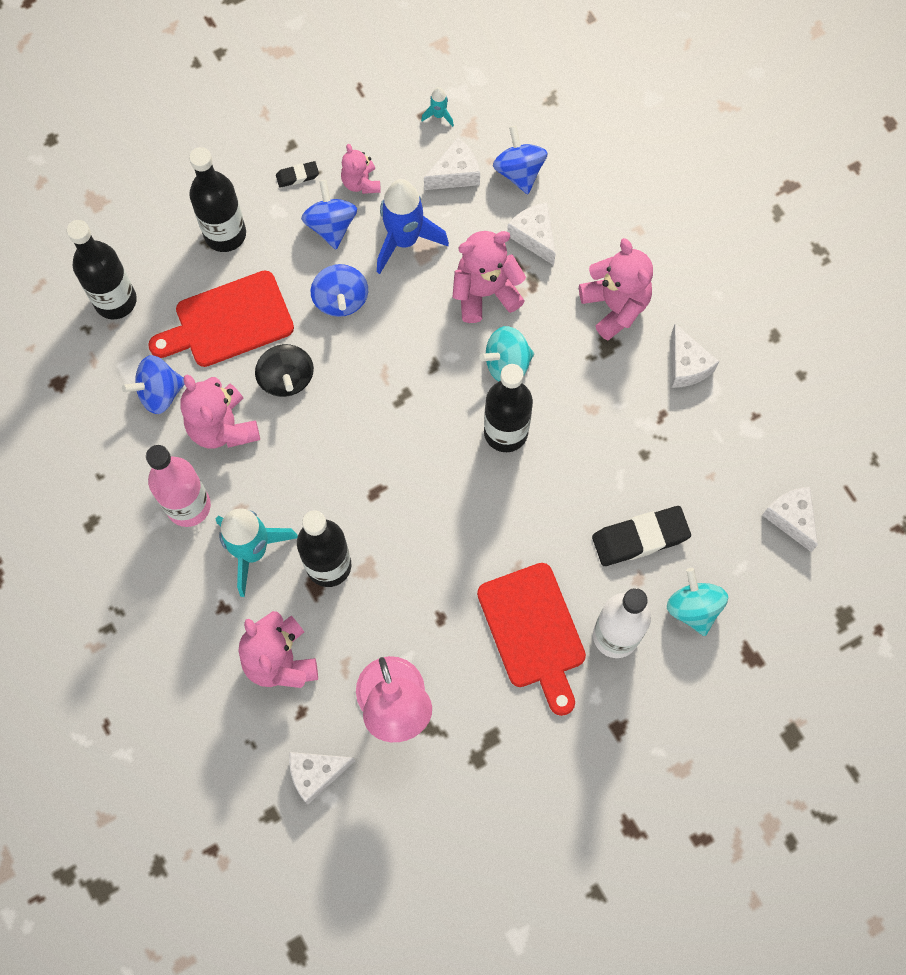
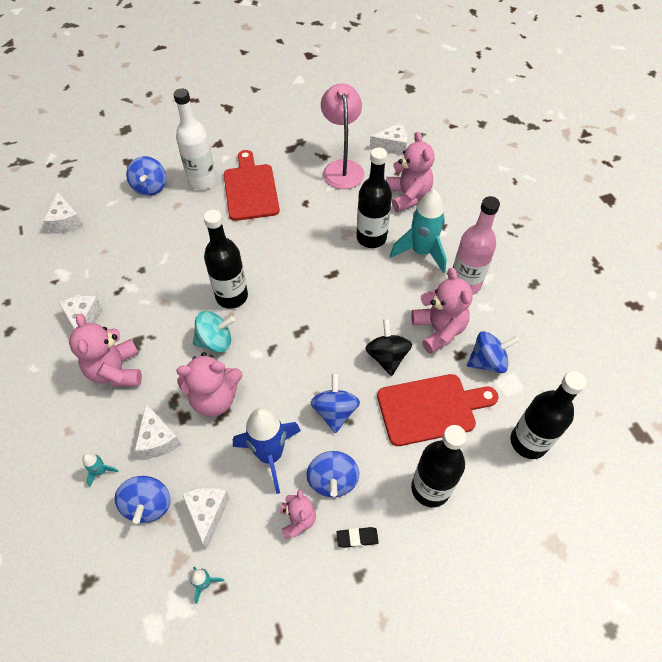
camera: 170 degrees left, 15 degrees down
(455, 174) = (207, 513): white cheese -> white cheese turned 105 degrees clockwise
(582, 195) = (101, 471): none -> turquoise rocket
(640, 538) = (166, 225): black eraser -> none
(693, 608) = (150, 187): turquoise spinning top -> blue spinning top

